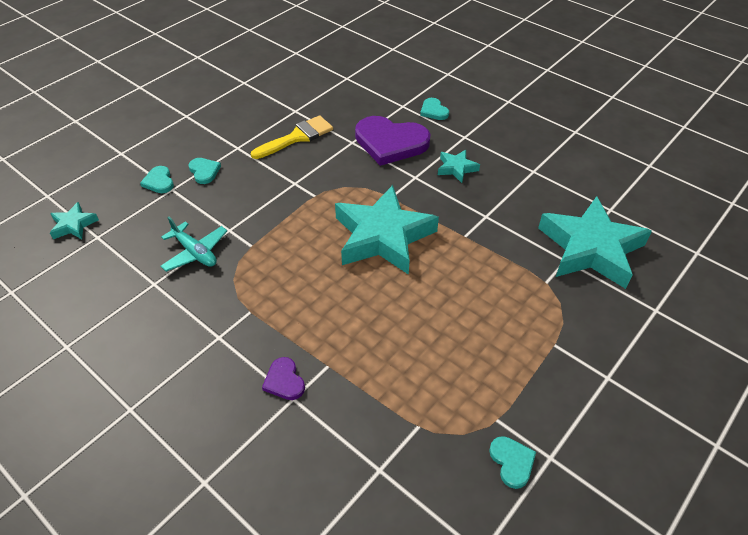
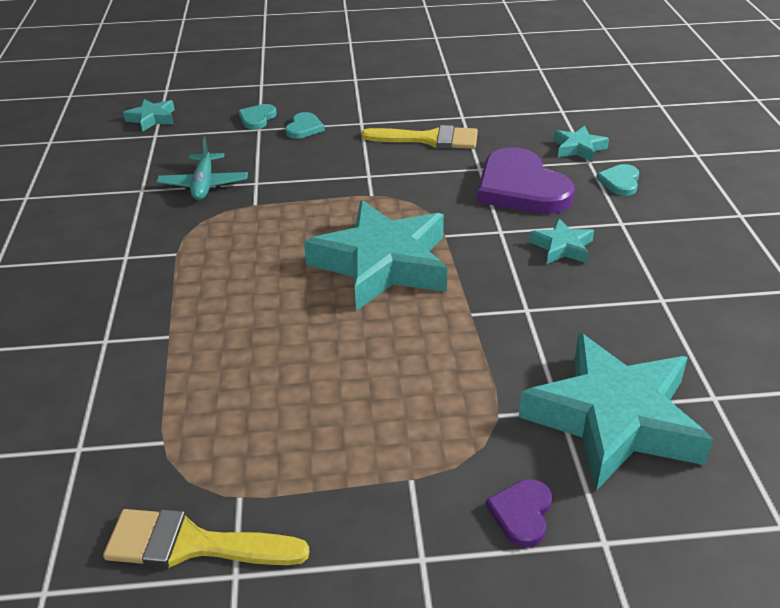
camera: 45 degrees right, 10 degrees down
(284, 381) = (119, 322): purple heart -> purple heart (522, 513)
(387, 100) = (578, 148): none -> turquoise star
(512, 462) = (192, 544): turquoise heart -> yellow brush

